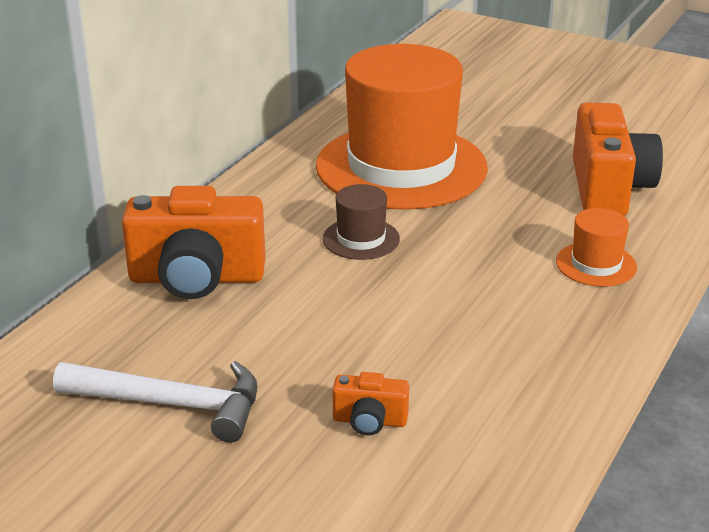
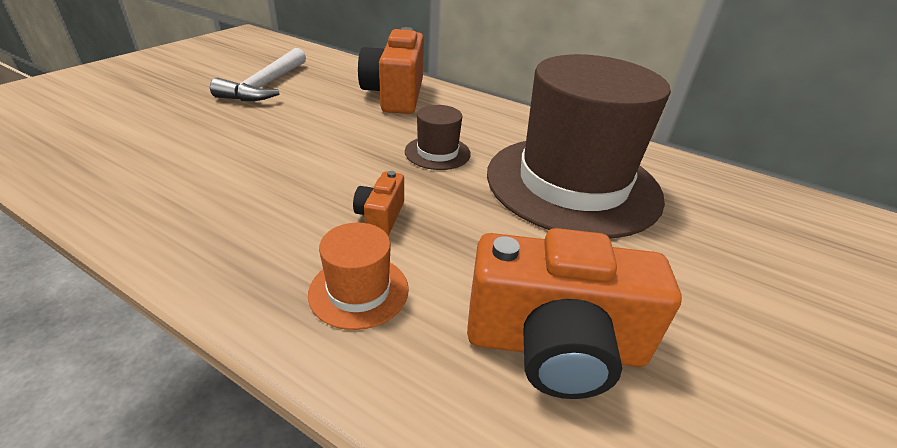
camera: 90 degrees right, 5 degrees up
(369, 421) = (198, 136): orange camera -> orange camera (380, 217)
(401, 167) = (572, 184): orange hat -> brown hat

